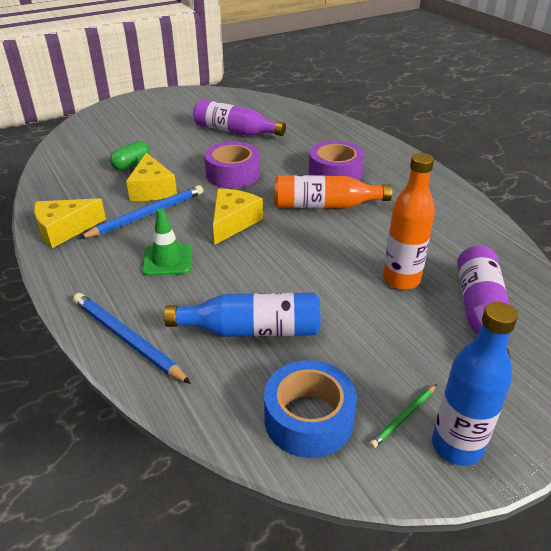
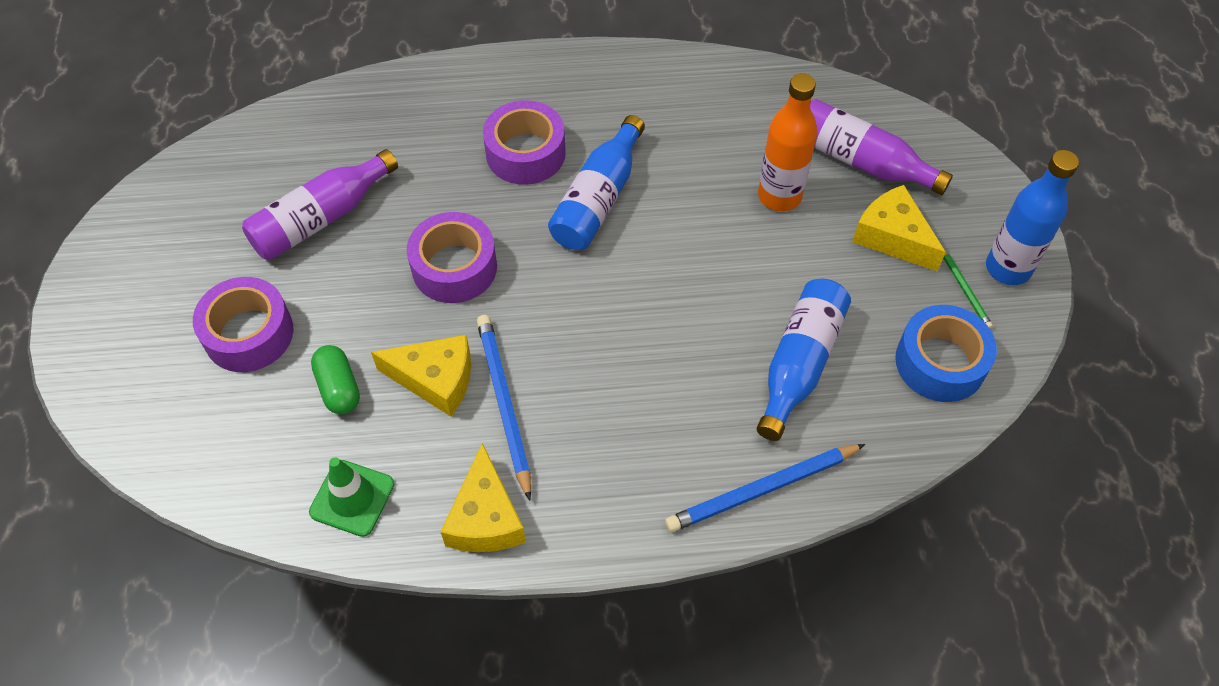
camera: 65 degrees left, 20 degrees up
(151, 134) = (249, 334): none -> purple tape
(167, 260) = (628, 408): green traffic cone -> green traffic cone (352, 498)
(233, 222) = (581, 310): yellow cheese -> yellow cheese (892, 237)
(324, 206) = (598, 199): orange bottle -> blue bottle

